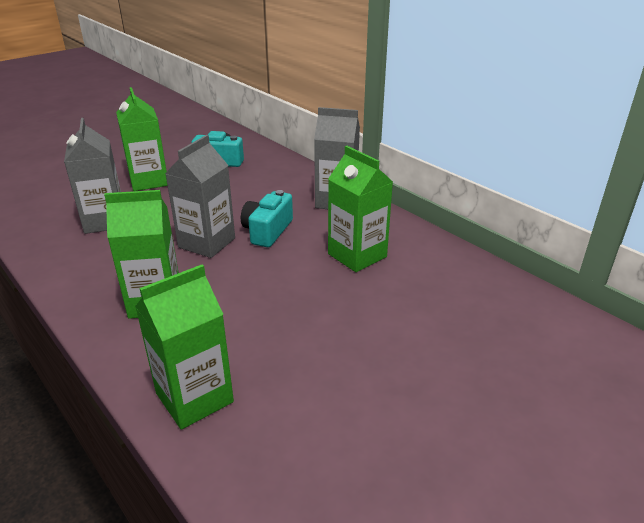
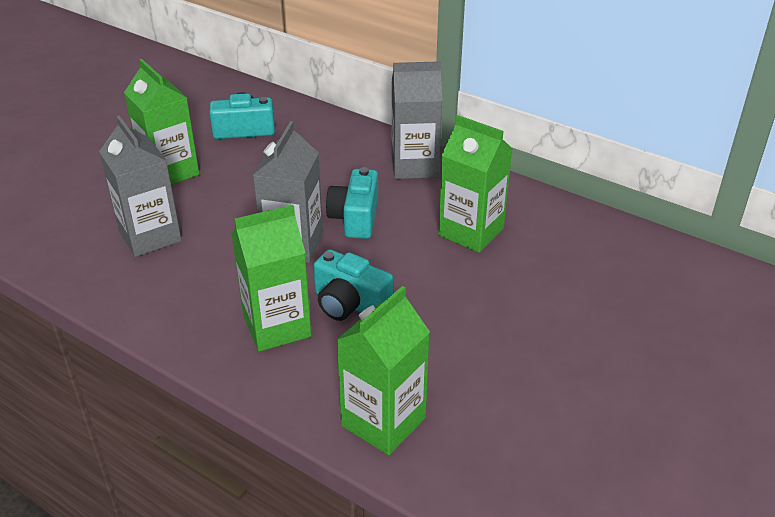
camera: 15 degrees left, 5 degrees up
(224, 294) = (350, 303): none -> turquoise camera

